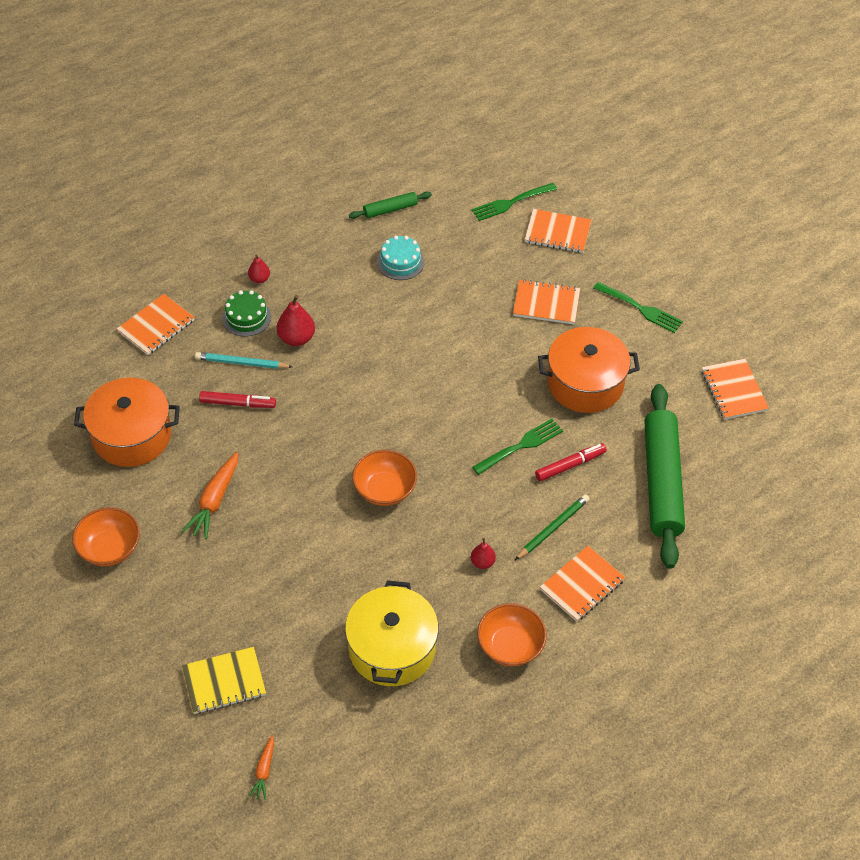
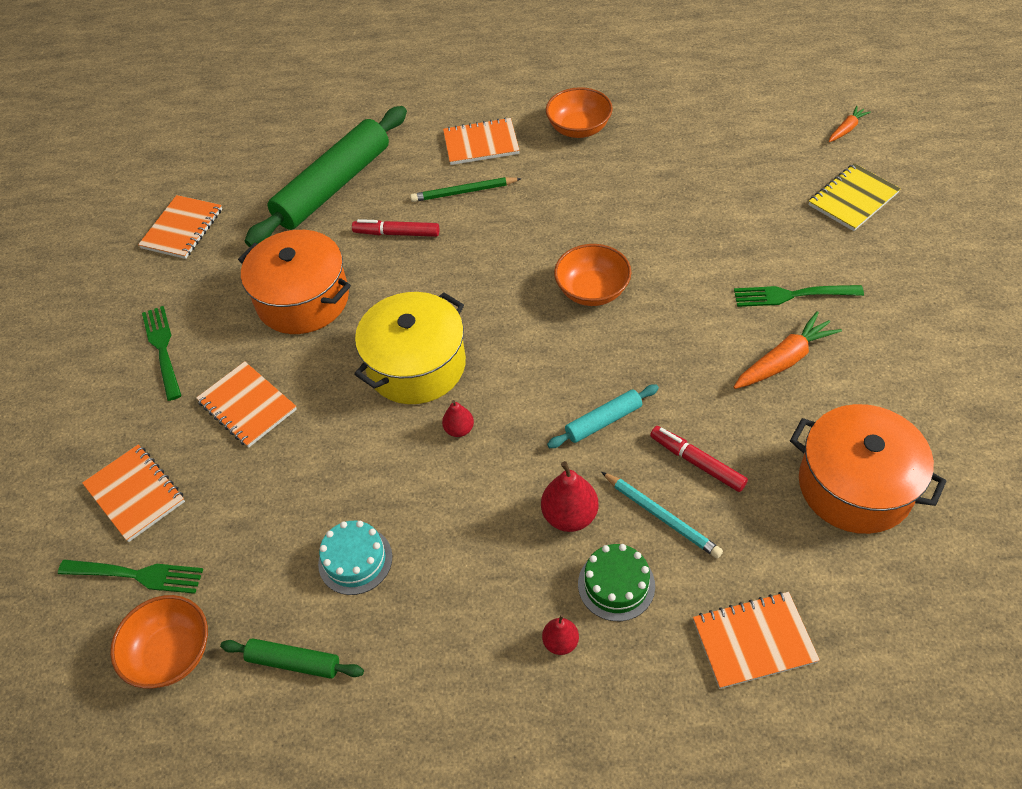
camera: 140 degrees left, 0 degrees up
(109, 548) = (930, 362): orange bowl -> orange bowl (171, 653)
(224, 682) = (853, 199): yellow notebook -> yellow notebook turned 60 degrees counterclockwise
(313, 401) = (603, 421): none -> turquoise rolling pin
(392, 648) = (681, 165): yellow pot -> yellow pot (416, 365)
(482, 562) = (550, 192): red pear -> red pear (459, 429)
(520, 446) = (425, 270): green fork -> green fork (793, 295)

